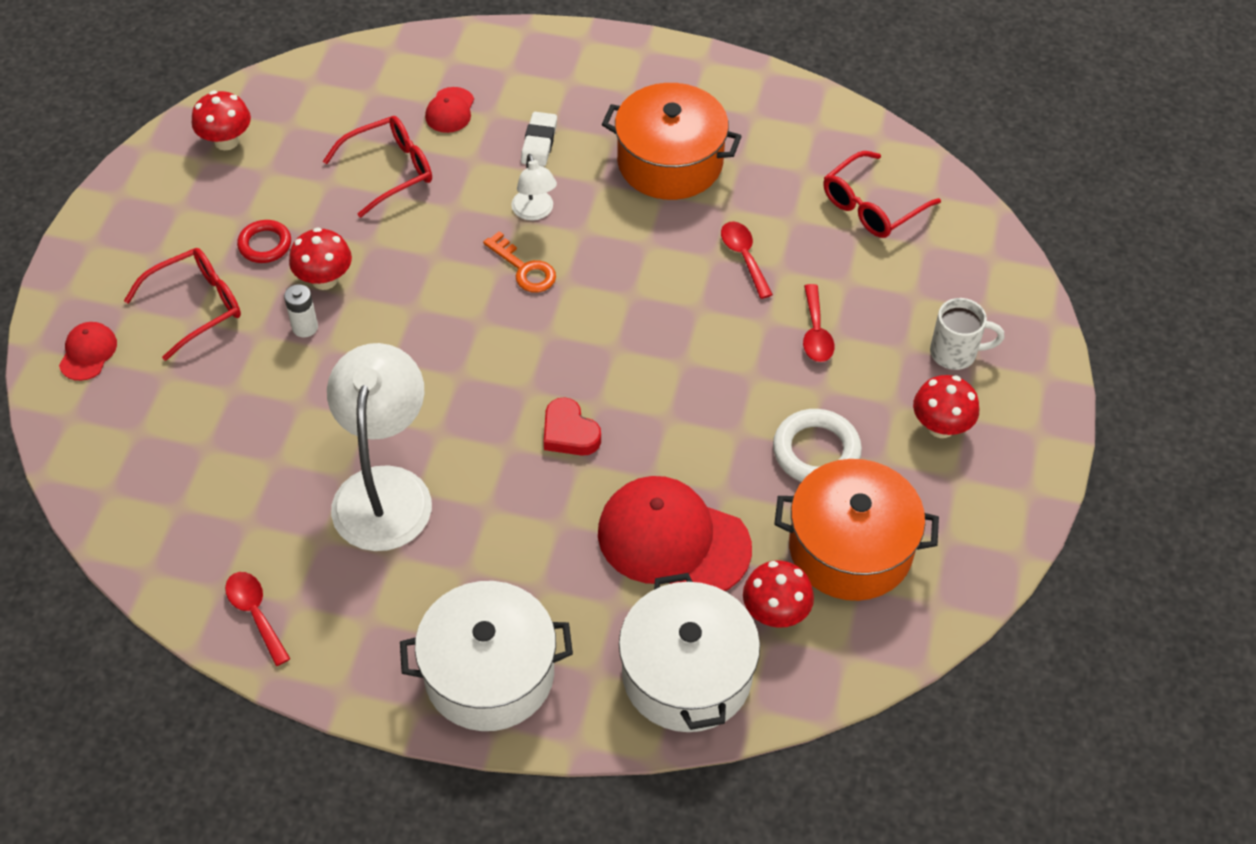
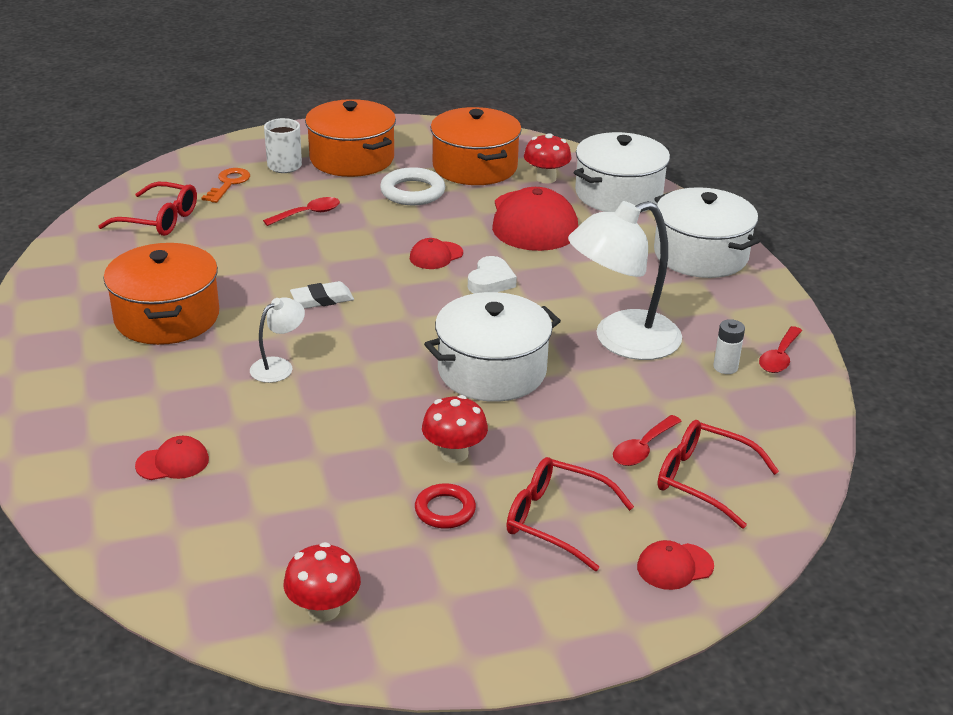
camera: 120 degrees left, 20 degrees down
(305, 327) = (516, 442): white battery -> white battery (725, 367)
(390, 171) = (286, 469): red glasses -> red glasses (703, 480)
(416, 359) = (492, 371): none -> white pot
(524, 269) = (349, 350): orange key -> orange key (228, 184)
(539, 143) = (186, 392): white eraser -> white eraser (322, 299)
(569, 433) = (490, 281): red heart -> white heart
(652, 408) = (436, 256): none -> red cap
(744, 257) = (255, 257): red spoon -> red spoon (642, 448)
(941, 426) = (351, 158): red mushroom -> orange pot

